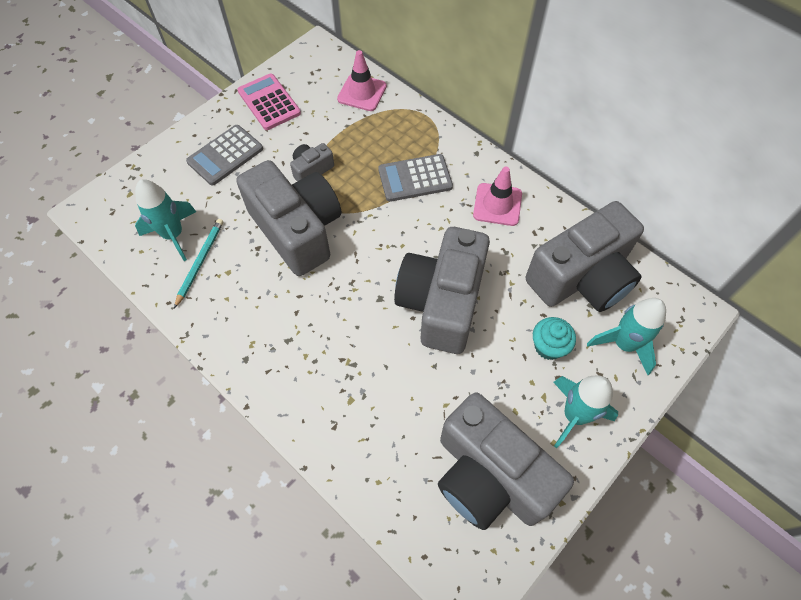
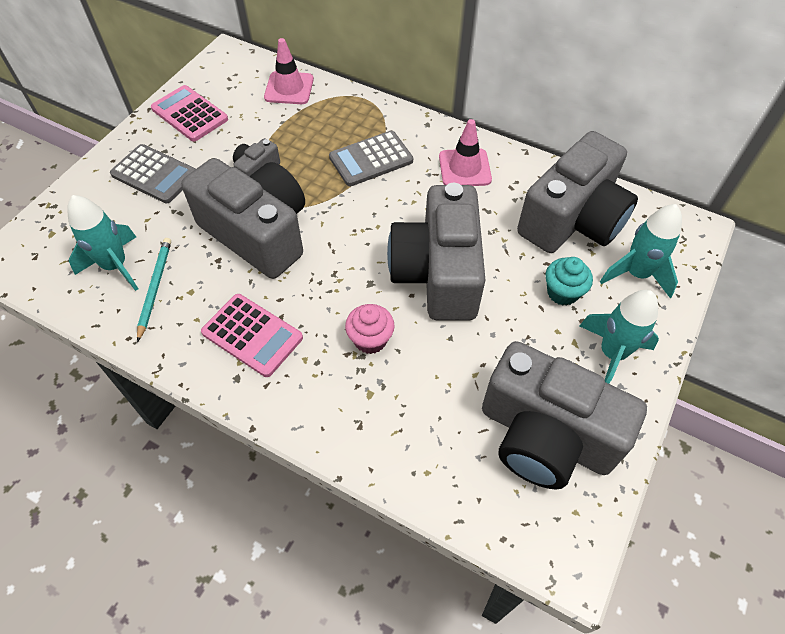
camera: 15 degrees left, 5 degrees down
(225, 155) = (154, 174): grey calculator -> grey calculator turned 90 degrees counterclockwise
(268, 323) = (252, 335): none -> pink calculator
(365, 351) = (370, 339): none -> pink cupcake

